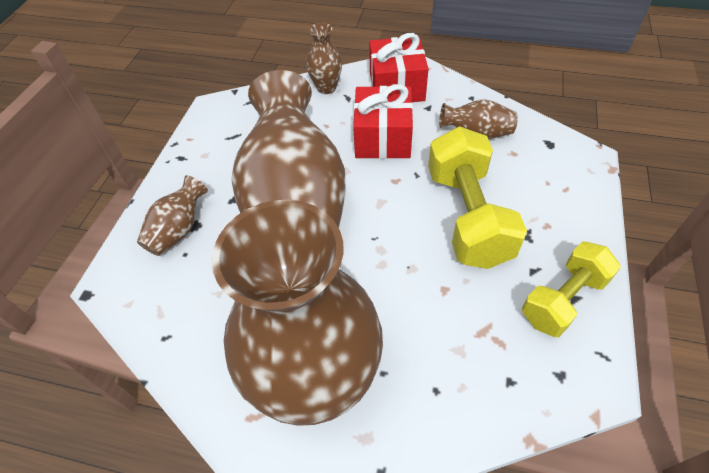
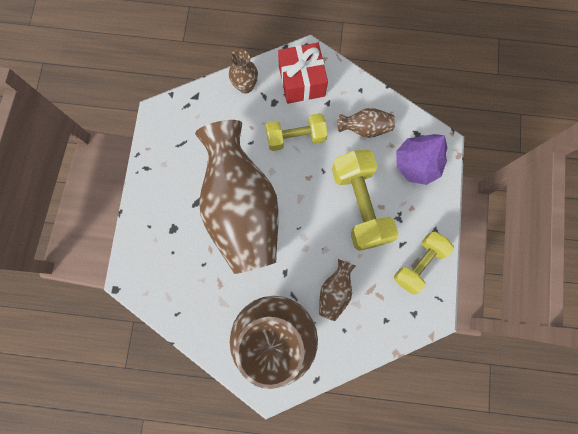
camera: 10 degrees left, 25 degrees up
(179, 230) = (163, 233): brown vase -> brown vase (335, 291)
(382, 138) = (296, 137): red gift -> yellow dumbbell
(551, 175) = (416, 164): none -> purple tree

